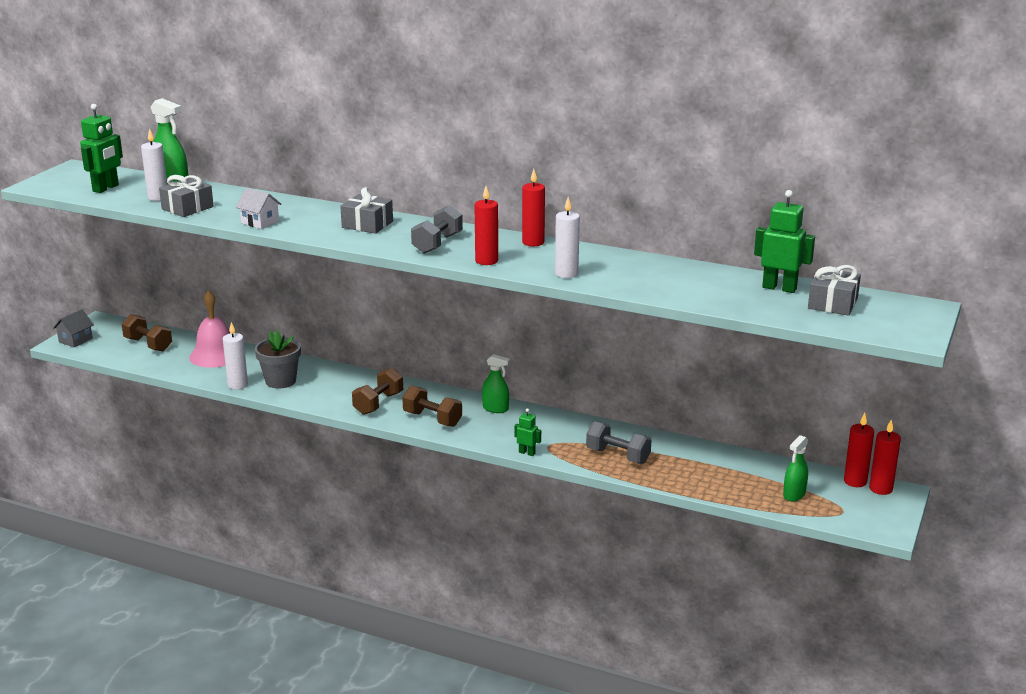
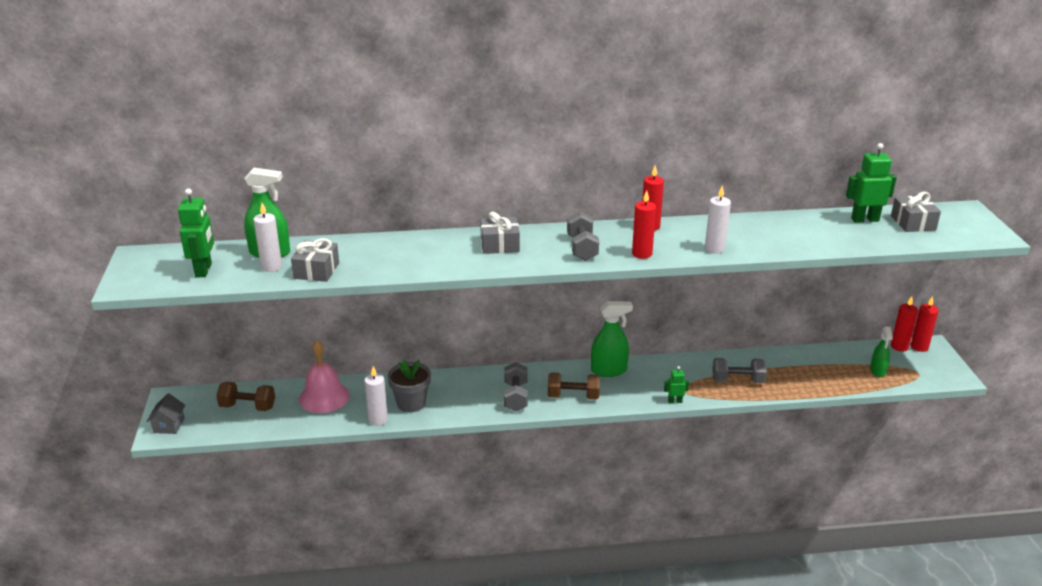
camera: 30 degrees left, 5 degrees up
(260, 222) = (405, 267): white house -> none
(378, 403) = (515, 397): brown dumbbell -> grey dumbbell
(495, 409) = (609, 370): green spray bottle -> green spray bottle, size x1.55

